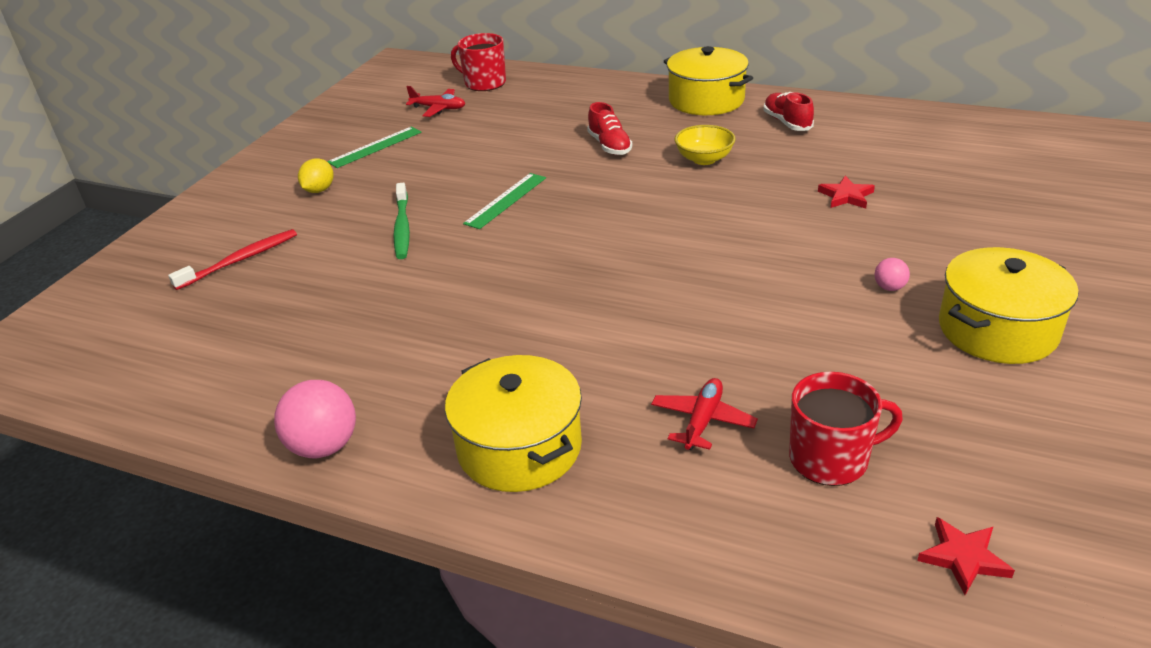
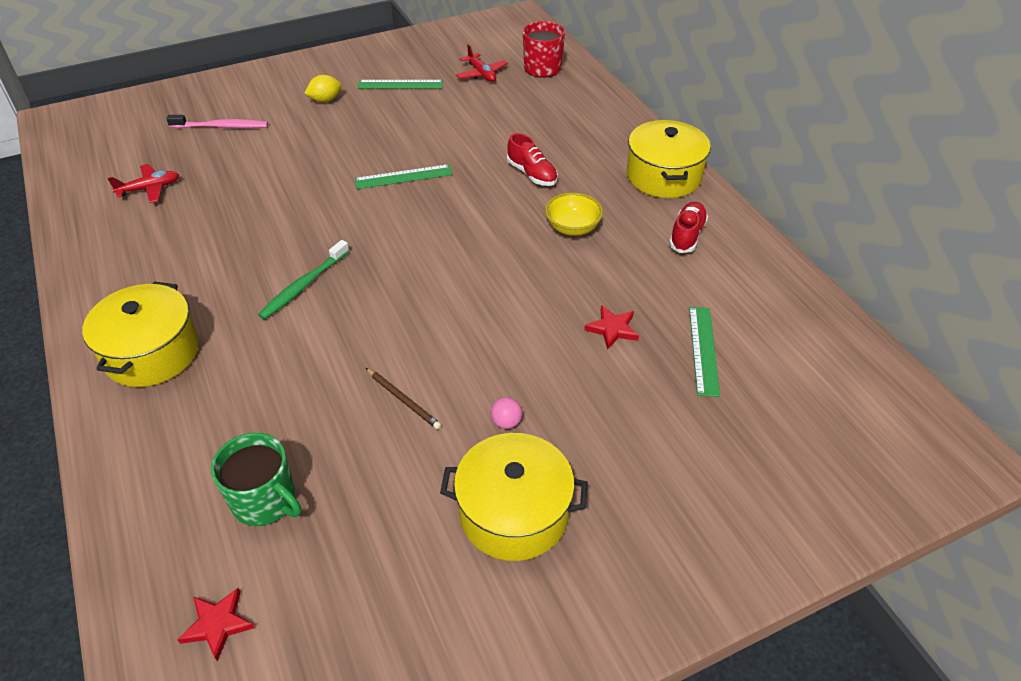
camera: 40 degrees right, 10 degrees up
(240, 260) = (221, 126): red toothbrush -> pink toothbrush
(324, 446) = (87, 278): pink ball -> none
(402, 227) = (323, 158): green toothbrush -> green toothbrush (304, 285)
(609, 146) = (532, 174): red shoe -> red shoe turned 60 degrees counterclockwise
(702, 421) = (249, 416): red plane -> red plane (149, 189)
(796, 325) = (403, 399): none -> brown pencil
(830, 458) = (265, 501): red mug -> green mug
(919, 173) = (703, 350): none -> green ruler

